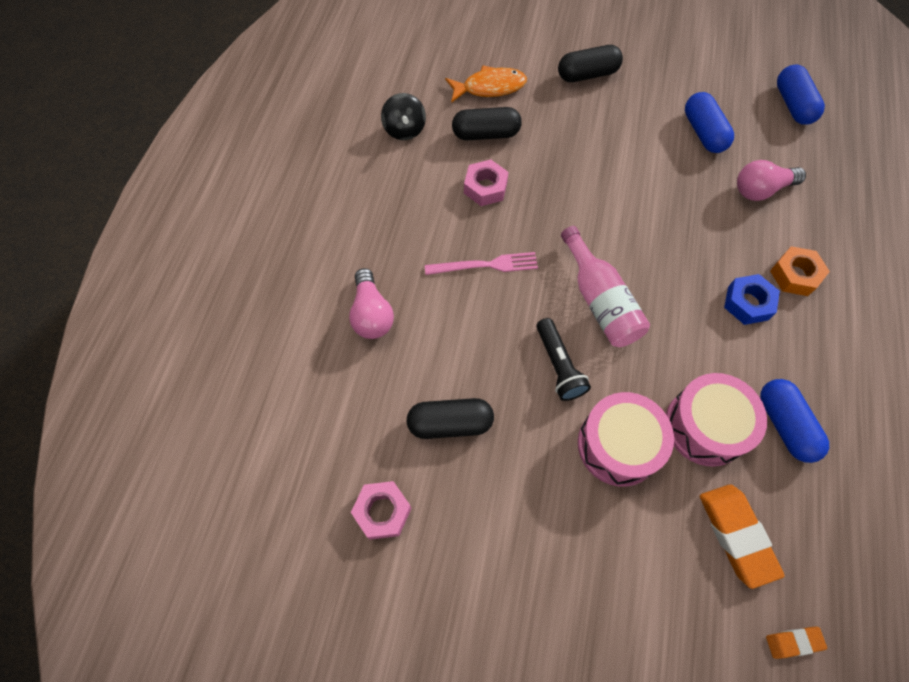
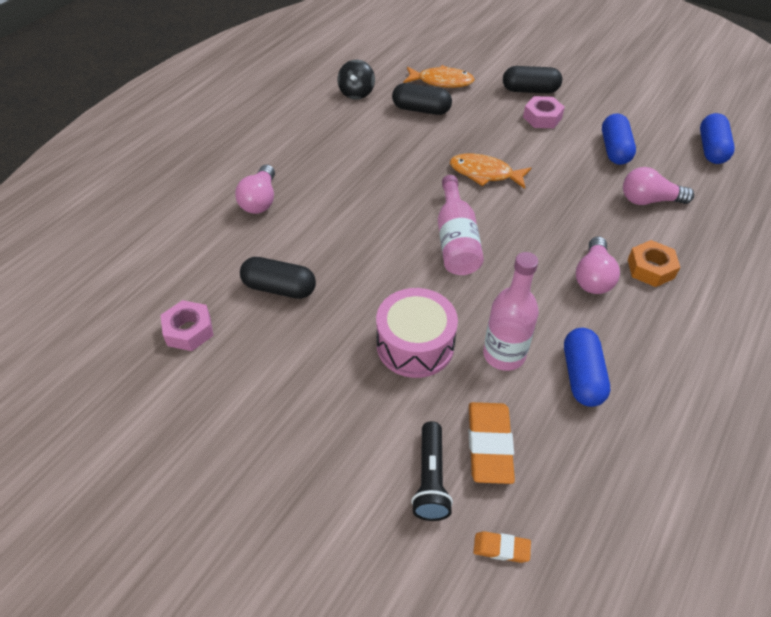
camera: 20 degrees right, 15 degrees down
(485, 187) = (400, 143): pink nut -> pink nut (542, 118)
(485, 265) = (371, 192): pink fork -> none
(558, 366) = (394, 275): black flashlight -> black flashlight (430, 479)
(590, 203) = (485, 173): none -> orange fish
(705, 426) = (504, 355): pink drum -> pink bottle
(747, 303) = (593, 277): blue nut -> pink light bulb

